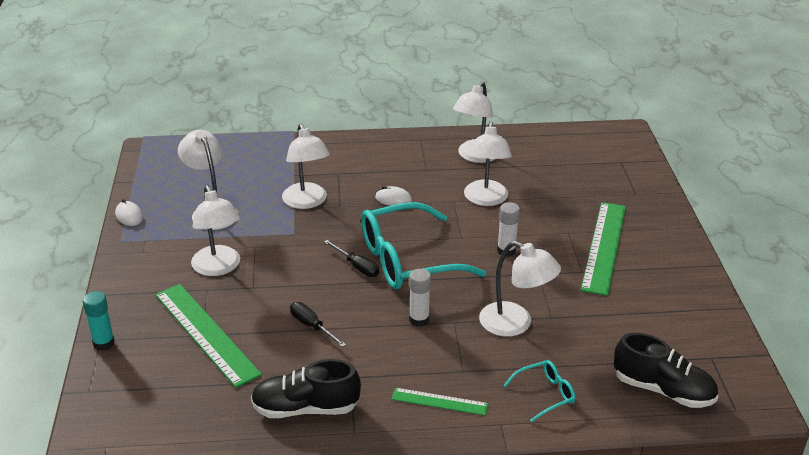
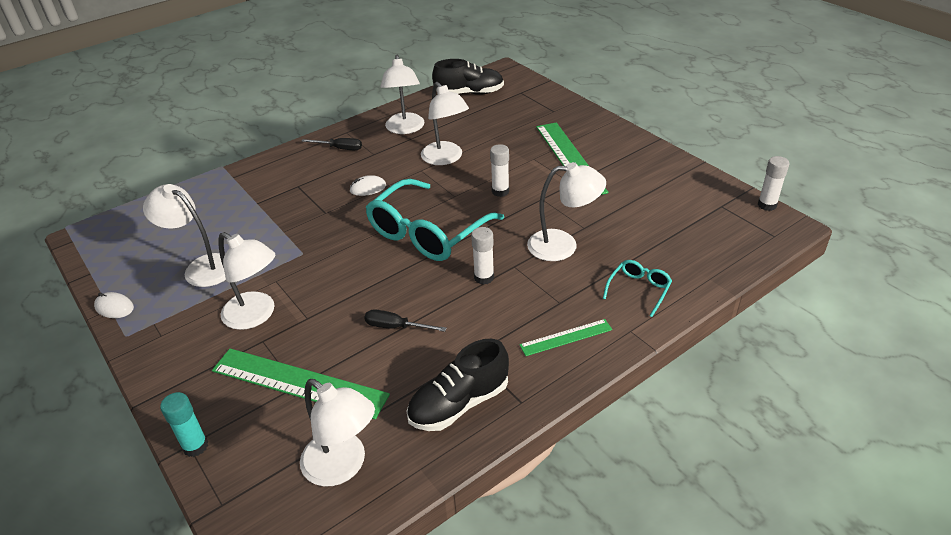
camera: 30 degrees left, 5 degrees up
(307, 202) = (291, 221): white lamp -> white lamp (343, 466)
(357, 267) = (389, 257): black screwdriver -> black screwdriver (340, 148)
(663, 390) = (715, 245): black shoe -> black shoe (469, 93)
(762, 378) = (767, 205): none -> white glue stick

